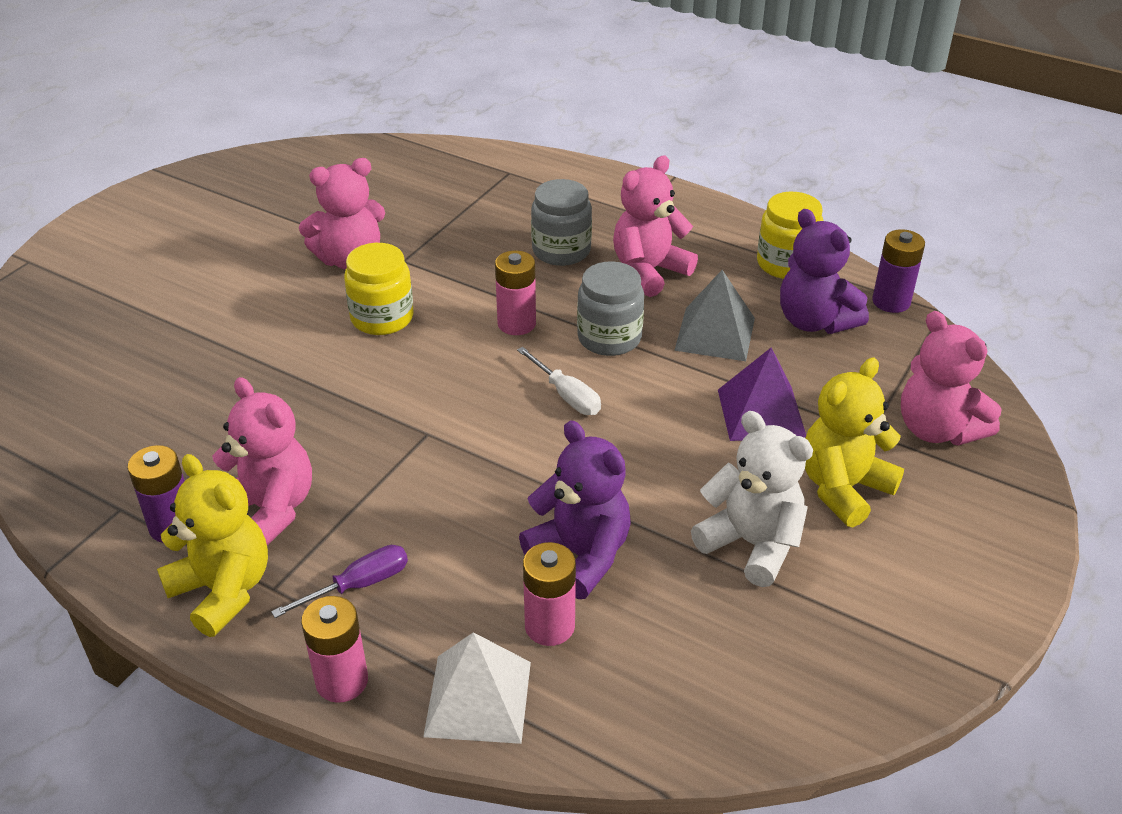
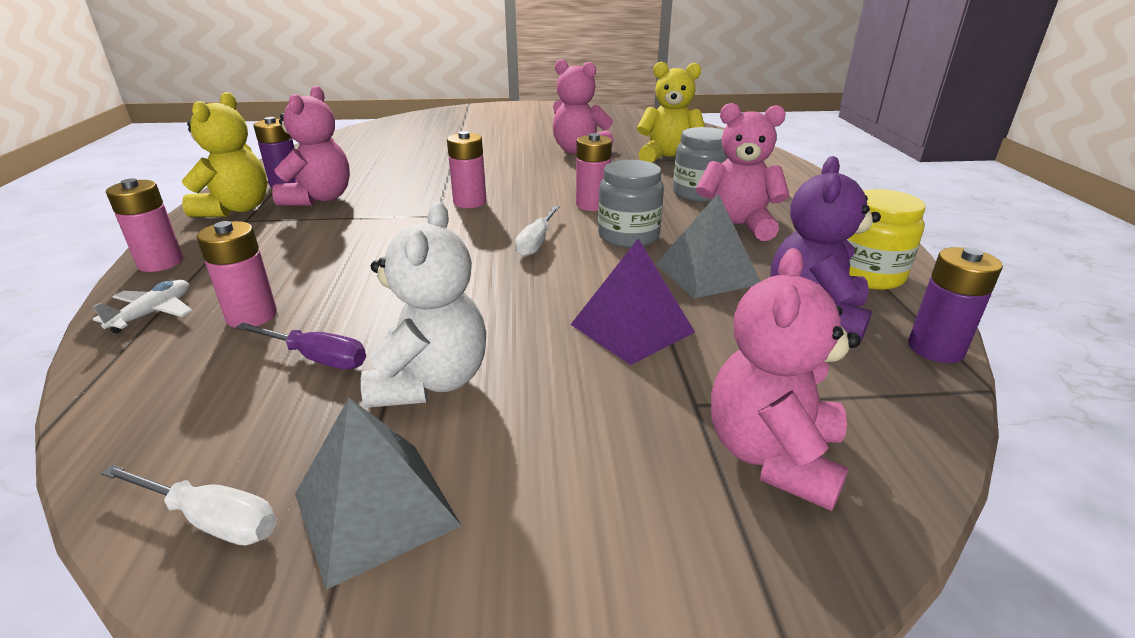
camera: 55 degrees right, 10 degrees down
(359, 585) = (262, 240): purple screwdriver -> purple screwdriver (317, 358)
(382, 318) = (536, 172): yellow jar -> none
(417, 398) = (470, 202): none -> pink battery
(478, 698) = (154, 313): white pyramid -> white plane
(580, 555) = (348, 303): purple teddy bear -> none
(834, 695) = (211, 520): none -> white screwdriver
(843, 488) = (576, 414): yellow teddy bear -> yellow teddy bear (668, 158)
(874, 613) = (376, 509): none -> grey pyramid

